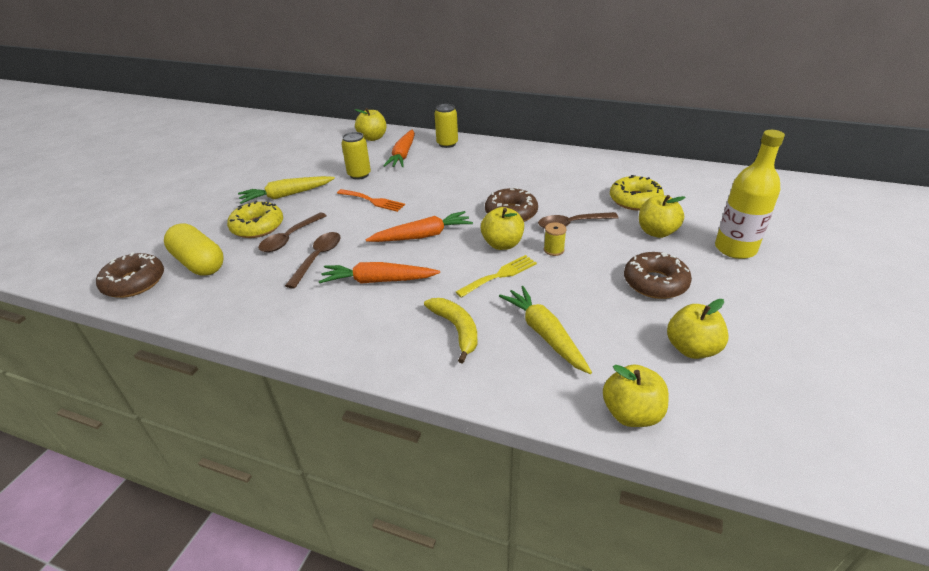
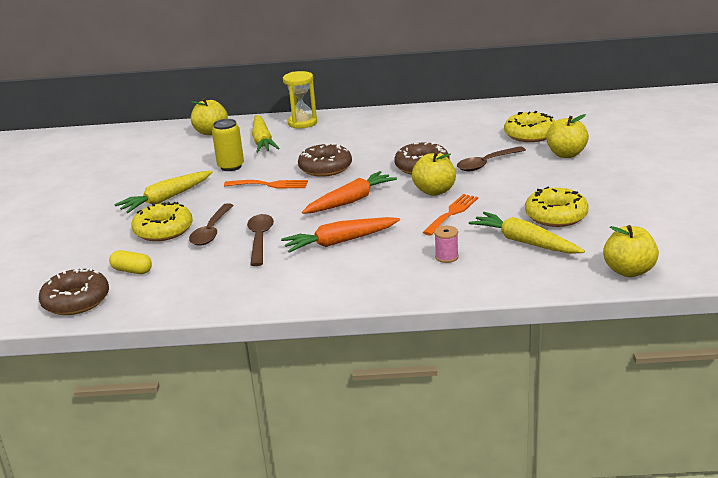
camera: 20 degrees left, 10 degrees down
(199, 263) = (132, 271): yellow capsule -> yellow capsule, size x0.52
(403, 155) = (262, 141): orange carrot -> yellow carrot
(447, 144) = (302, 123): yellow can -> yellow hourglass
(456, 330) = (446, 257): yellow banana -> pink spool
(500, 275) = (452, 213): yellow fork -> orange fork
(554, 250) = (485, 185): yellow spool -> none
(598, 308) = (556, 216): none -> yellow donut
(655, 283) = (590, 189): brown donut -> brown donut (325, 168)
(691, 349) = (647, 223): yellow apple -> none
(735, 249) = (639, 153): yellow bottle -> none

